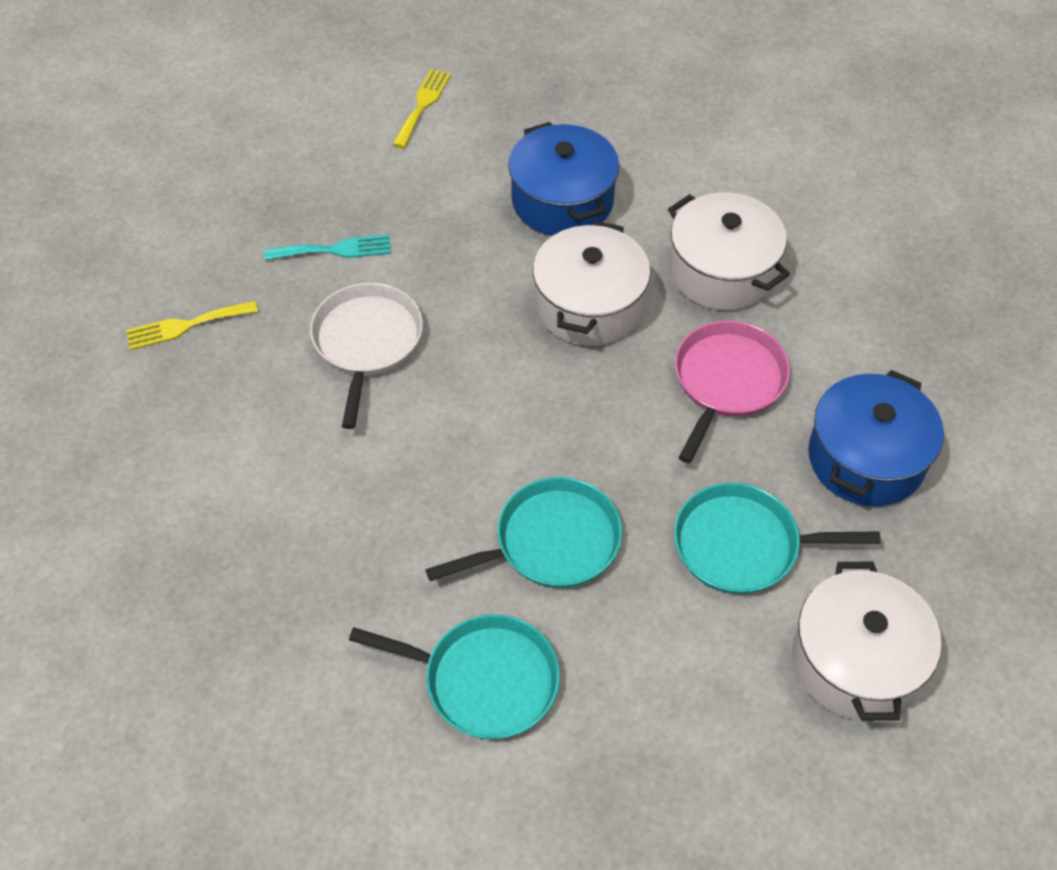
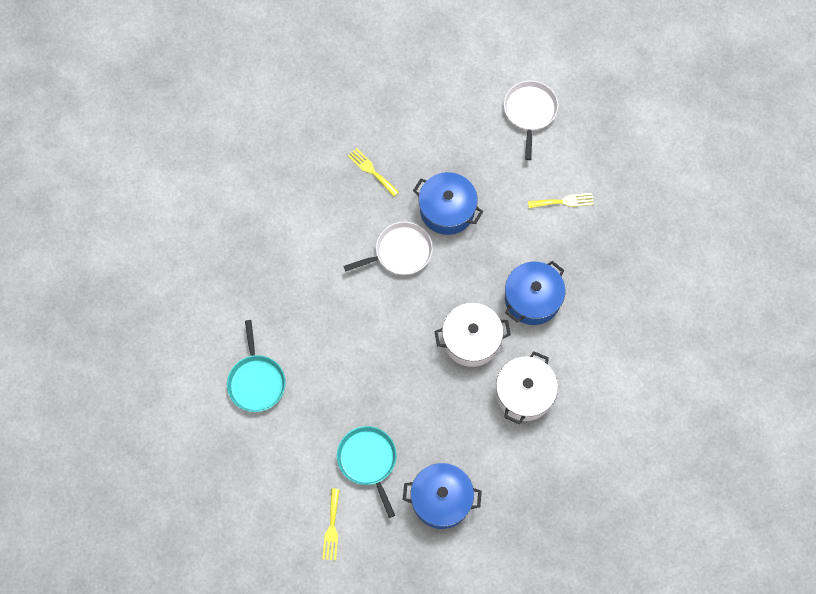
camera: 65 degrees right, 15 degrees up
(244, 88) = (530, 112): none -> white pan
(335, 250) = (447, 210): turquoise fork -> blue pot
(551, 542) = (332, 379): turquoise pan -> none
(727, 381) = (456, 421): pink pan -> none
(855, 661) = (332, 528): white pot -> yellow fork

